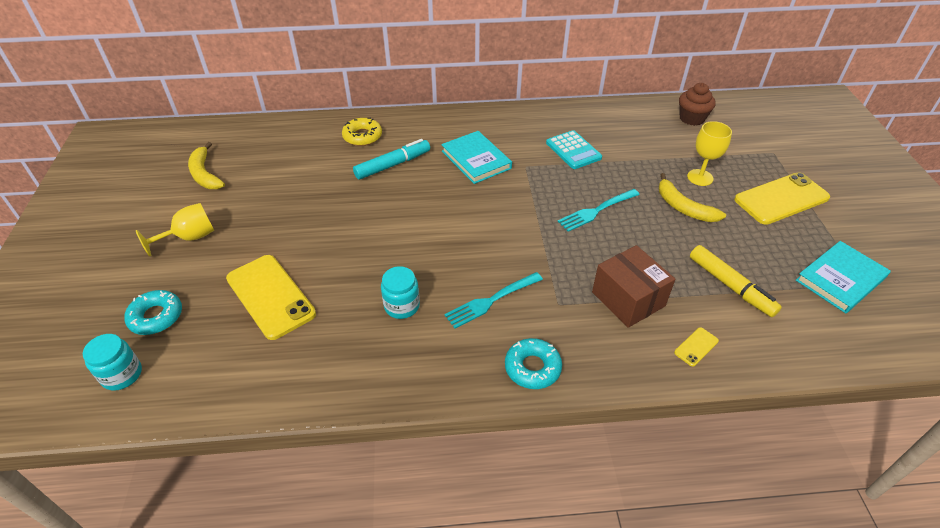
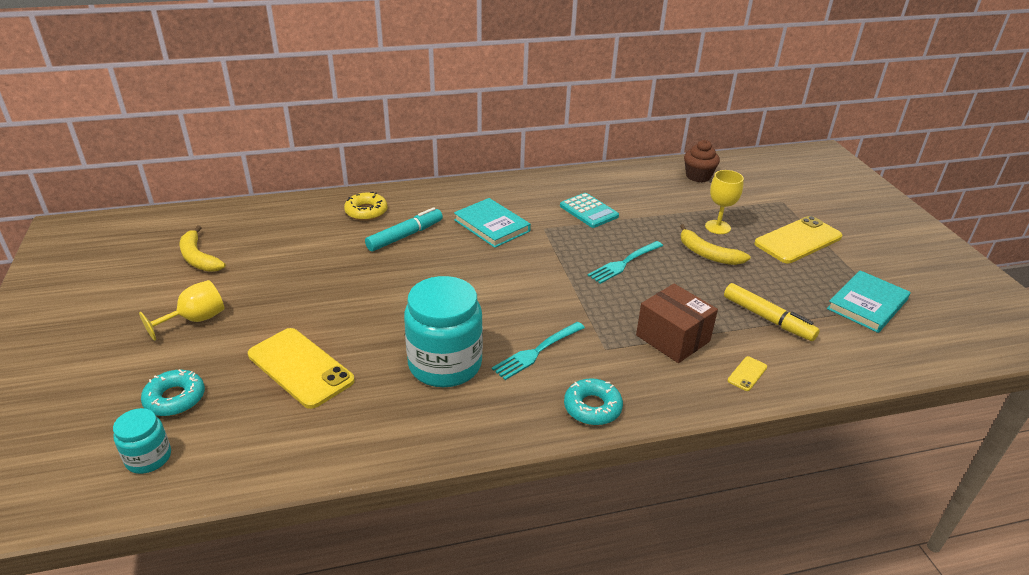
camera: 10 degrees left, 10 degrees down
(402, 306) = (445, 364): turquoise jar -> turquoise jar, size x1.95

